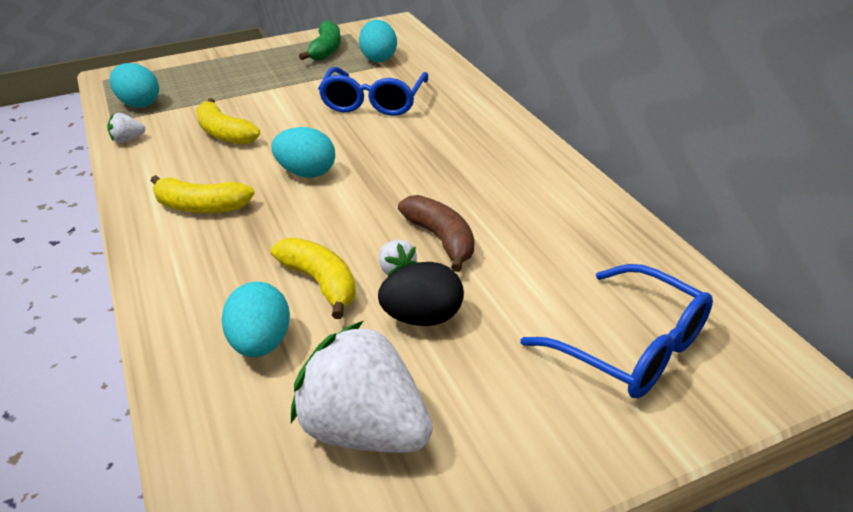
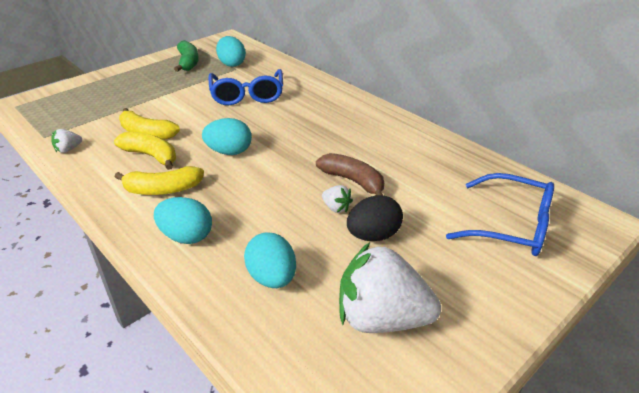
camera: 20 degrees left, 0 degrees up
(139, 104) = (60, 120): turquoise egg -> turquoise egg (186, 236)
(320, 283) = (288, 226): yellow banana -> yellow banana (151, 156)

